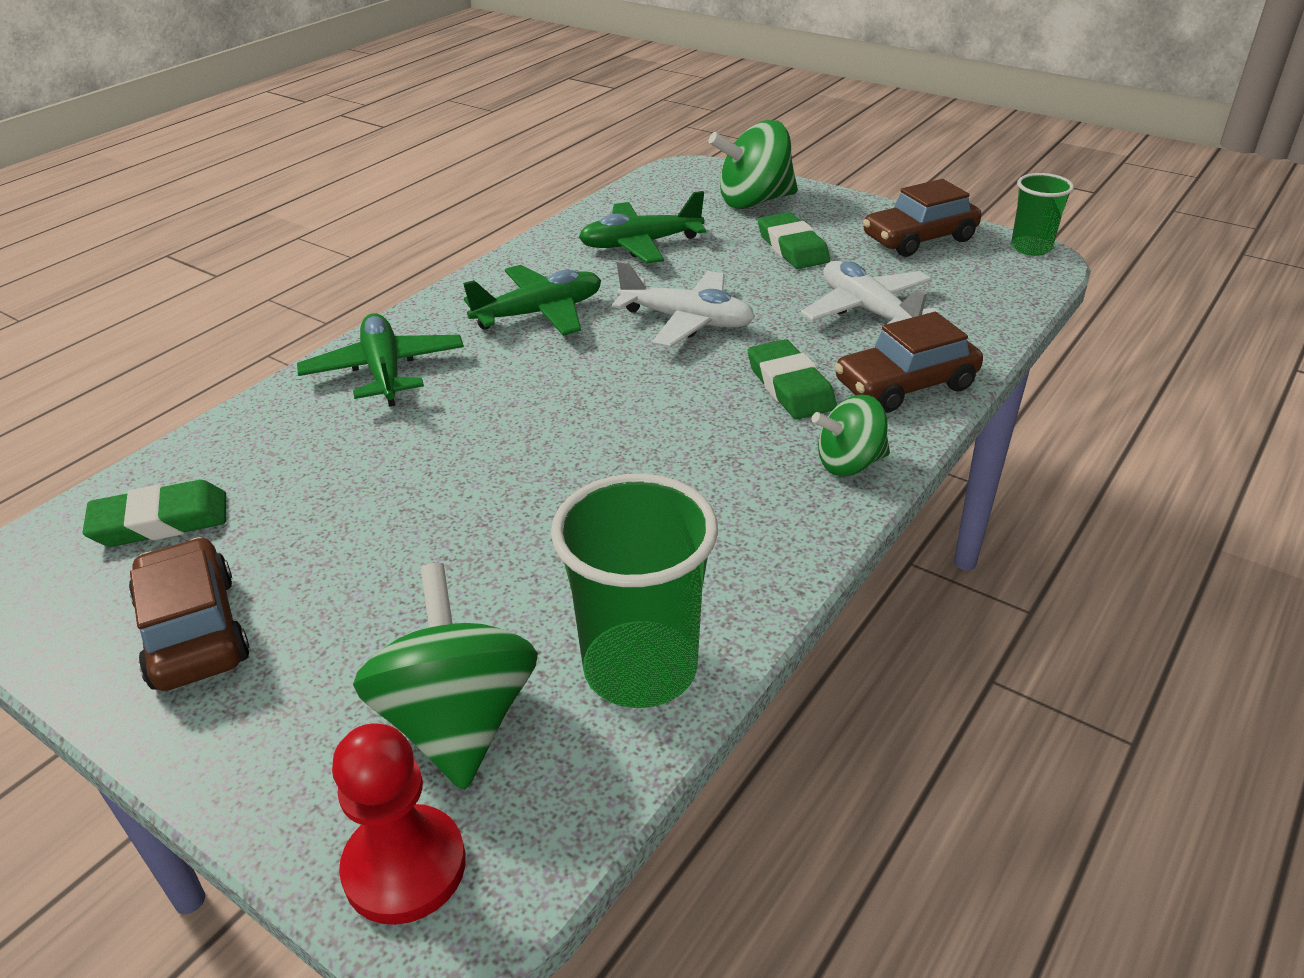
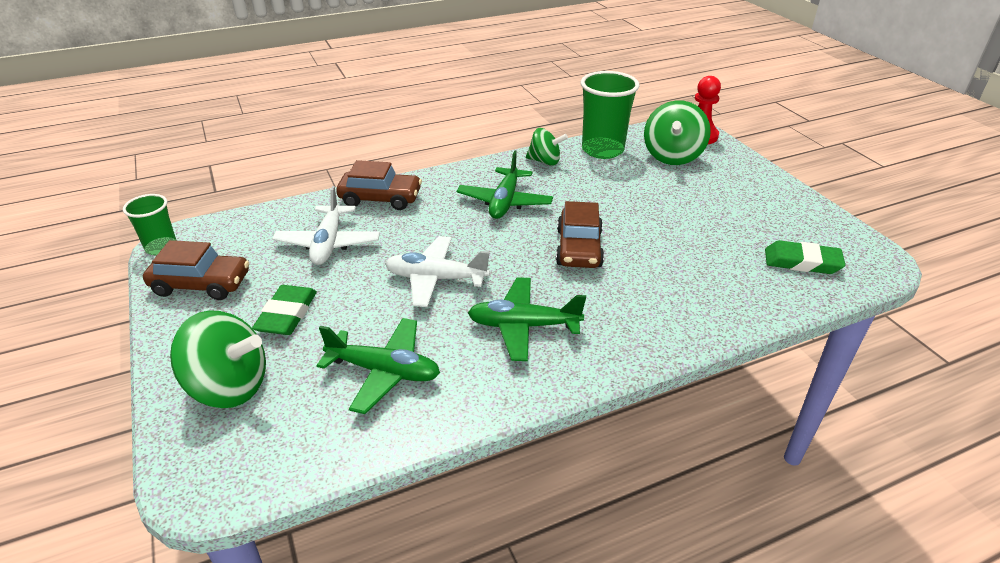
camera: 150 degrees left, 0 degrees up
(193, 631) = (774, 209): brown car -> brown car (579, 248)
(384, 371) = (657, 316): green plane -> green plane (505, 202)
(687, 321) = (436, 279): white plane -> white plane turned 45 degrees counterclockwise
(790, 386) = (433, 218): green eraser -> none
(849, 463) = (455, 178): green spinning top -> green spinning top (545, 161)

